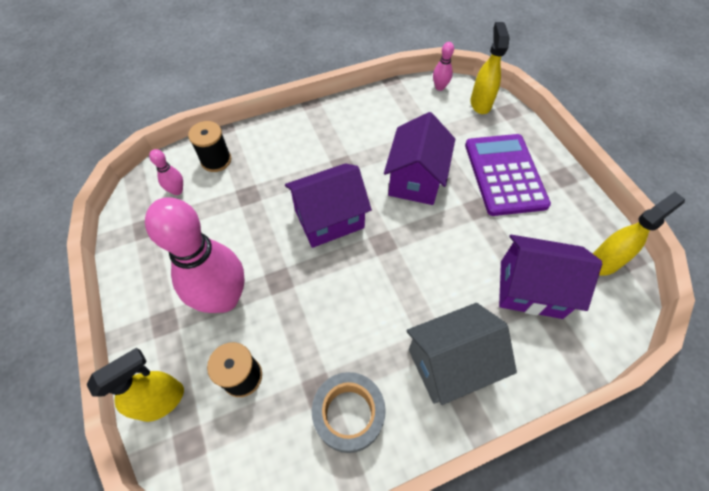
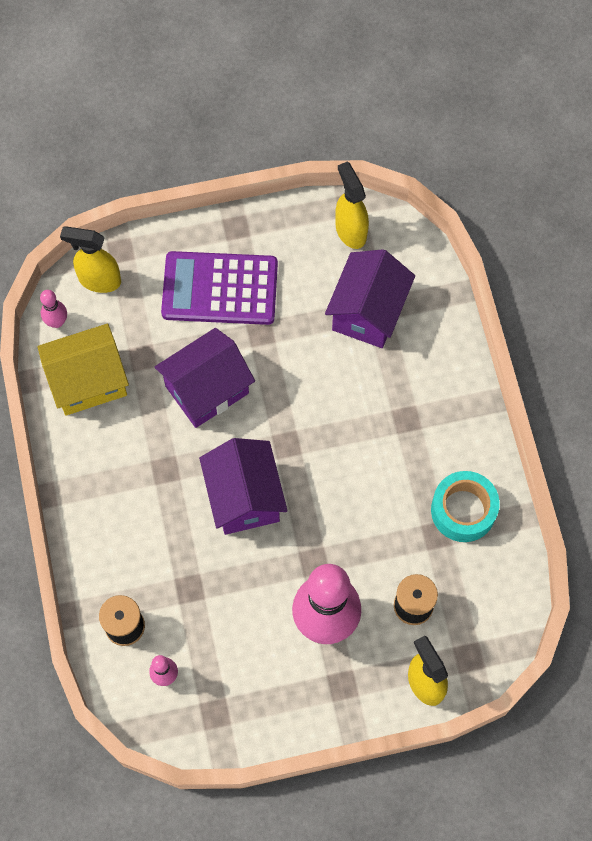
camera: 80 degrees left, 10 degrees up
(348, 414) = (463, 510): grey tape -> turquoise tape
(400, 110) = (88, 381): none -> yellow house
(415, 179) = (207, 389): purple house -> purple house turned 60 degrees counterclockwise
(450, 363) = (431, 409): grey house -> none

